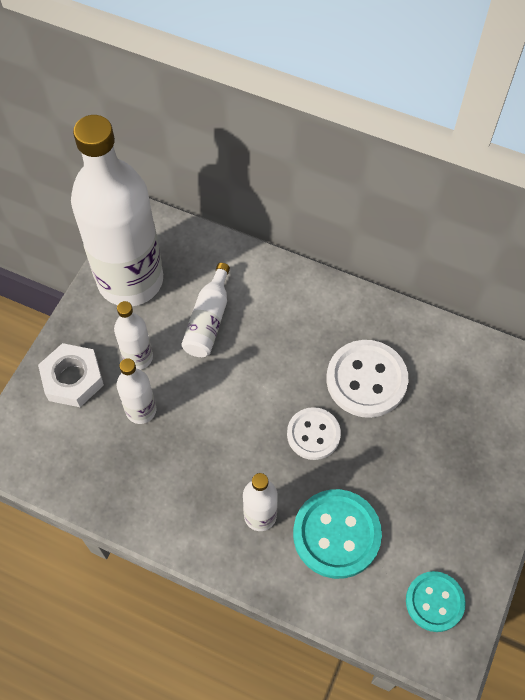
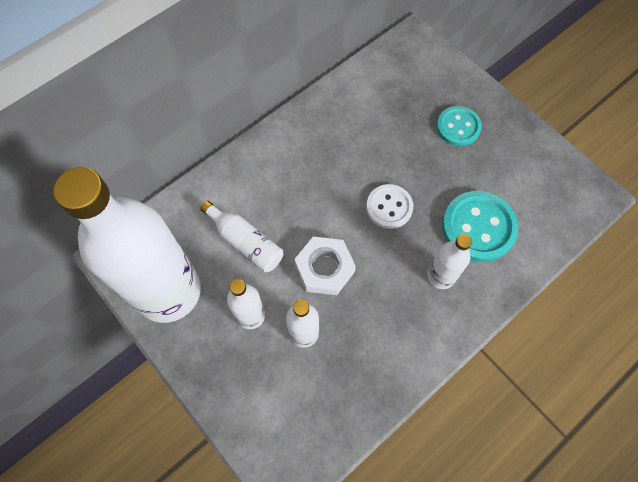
camera: 65 degrees left, 5 degrees up
(73, 379) = (242, 382): white nut -> white nut (324, 268)
(366, 380) = (361, 150): white button -> none
(434, 602) = (553, 186): turquoise button -> turquoise button (458, 127)

